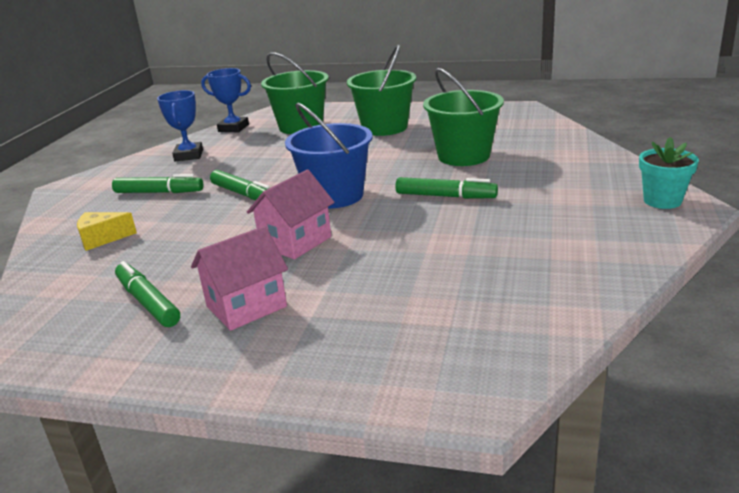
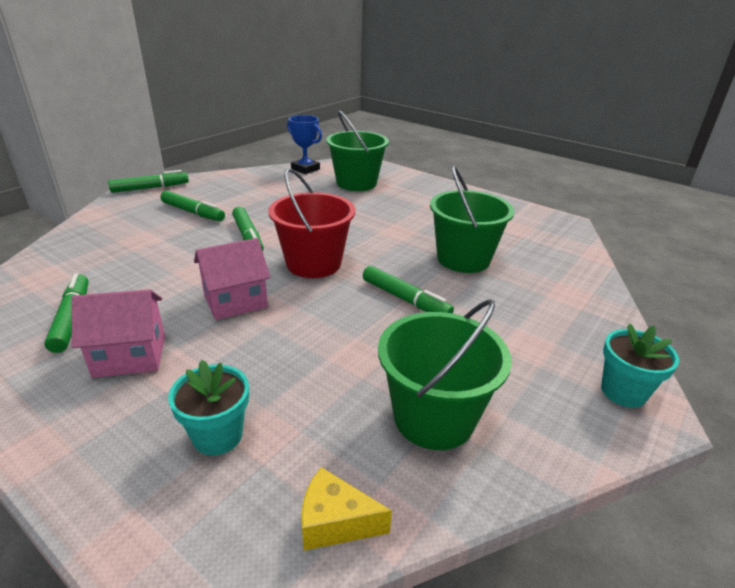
camera: 20 degrees right, 5 degrees up
(79, 186) = (150, 188): none -> green marker
(102, 238) = (112, 242): yellow cheese -> yellow cheese (335, 522)
(189, 155) = (248, 184): blue trophy -> none
(335, 196) = (314, 263): blue bucket -> red bucket
(384, 127) = (422, 205): green bucket -> green bucket (433, 417)
(394, 324) = (218, 435): none -> turquoise flower pot

